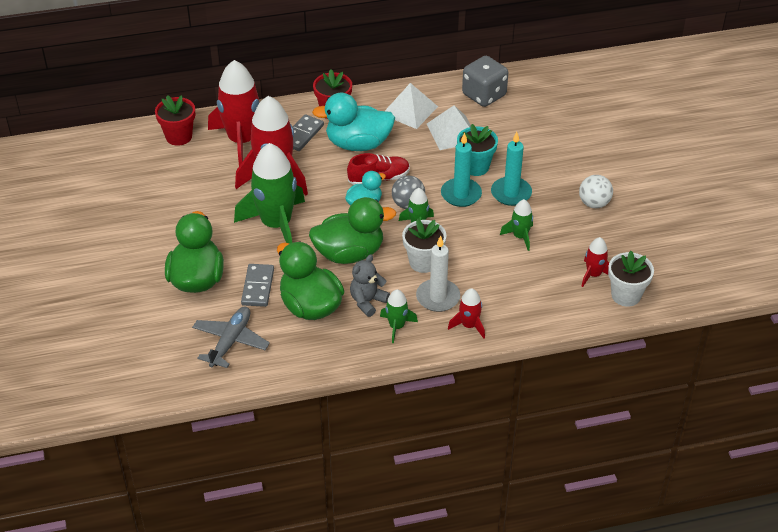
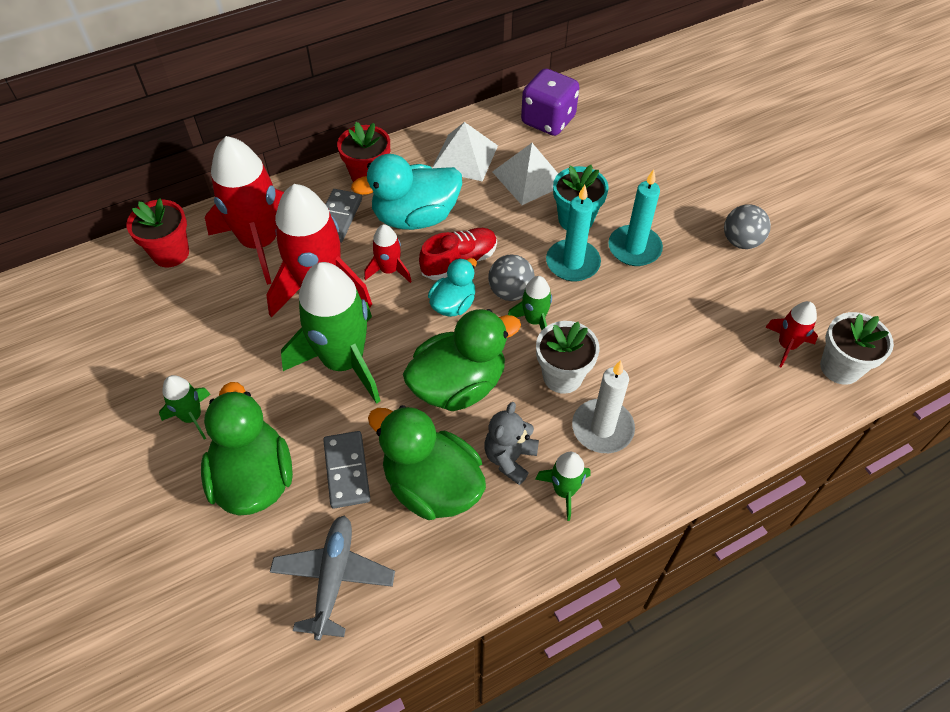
camera: 15 degrees left, 10 degrees up
(469, 325) = (661, 464): red rocket -> red rocket (389, 270)
(484, 95) = (548, 120): grey dice -> purple dice
(520, 237) = (671, 309): green rocket -> green rocket (192, 417)
(594, 203) = (741, 241): white ball -> grey ball

